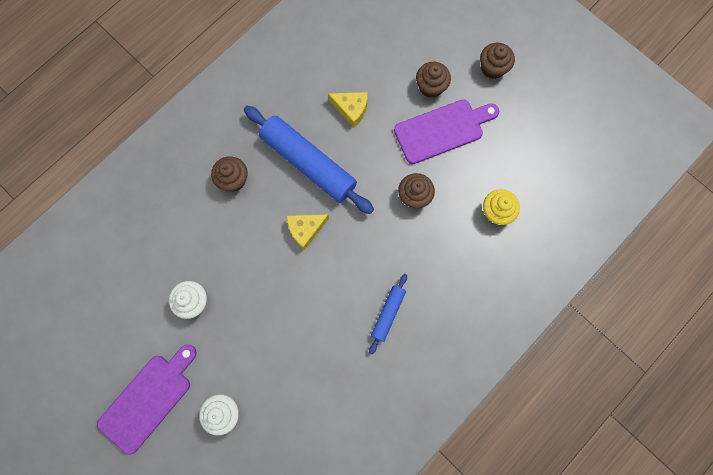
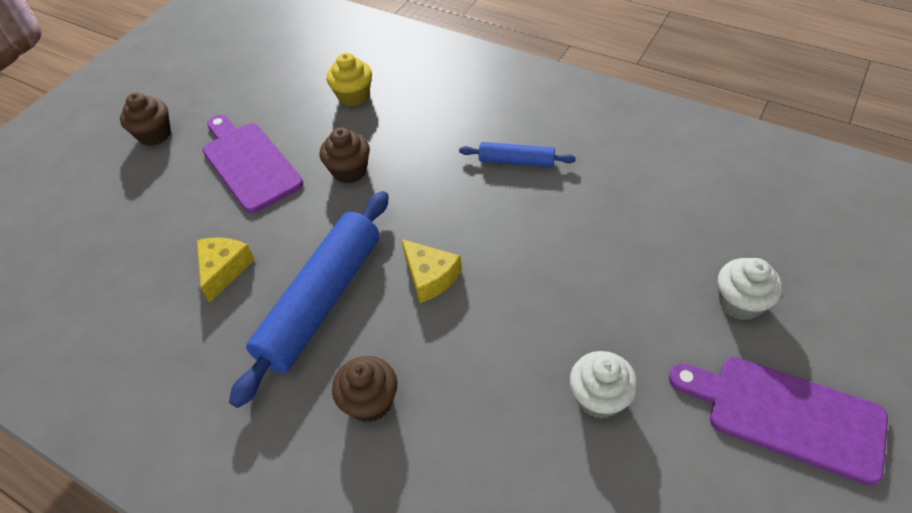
camera: 100 degrees left, 25 degrees down
(431, 87) = (183, 188): brown cupcake -> none

